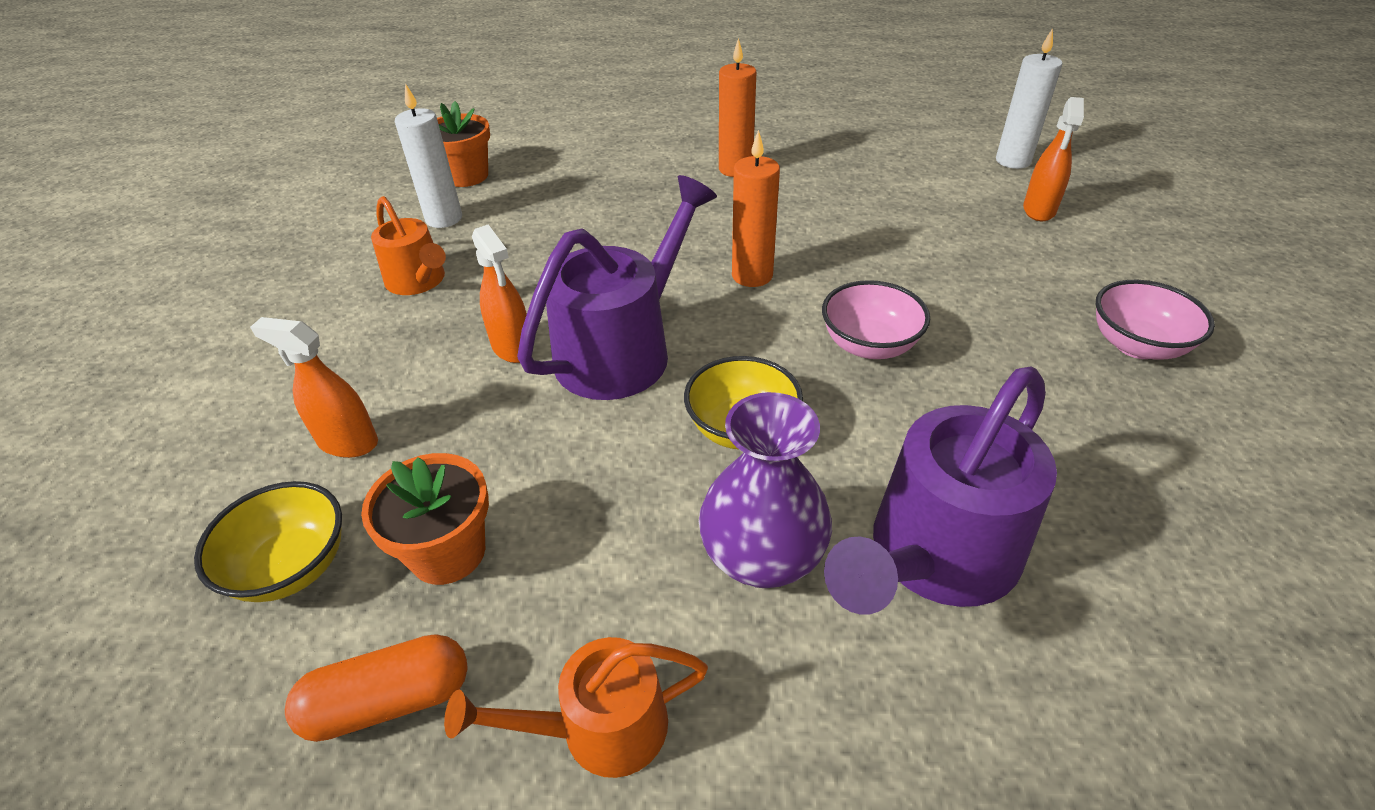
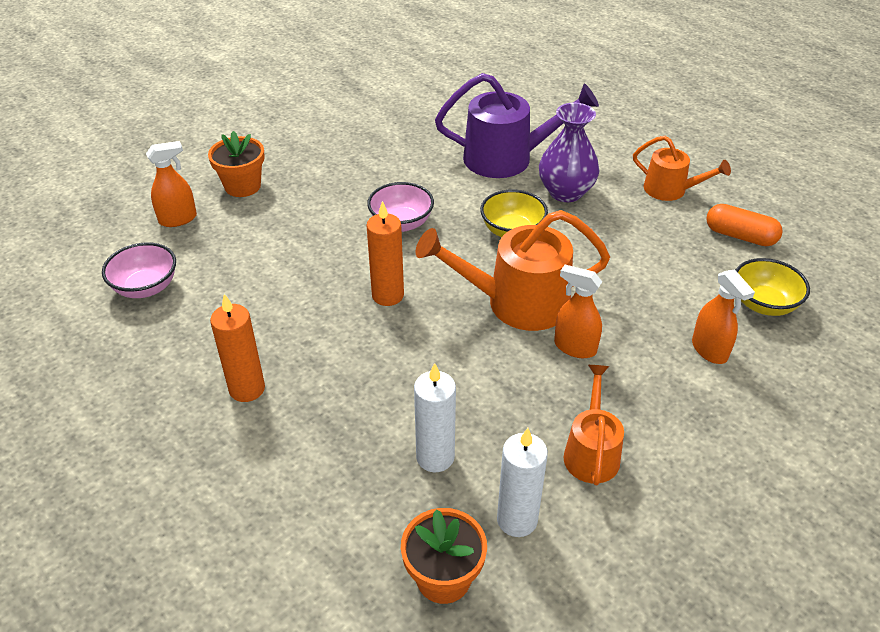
camera: 135 degrees left, 0 degrees up
(448, 552) = (688, 267): orange flower pot -> orange flower pot (242, 186)
(512, 347) = (574, 347): orange spray bottle -> orange spray bottle turned 75 degrees counterclockwise
(623, 349) = (516, 303): purple watering can -> orange watering can
(1013, 161) = (102, 253): white candle -> white candle (435, 457)
(1136, 345) = (304, 152): pink bowl -> pink bowl (146, 287)

